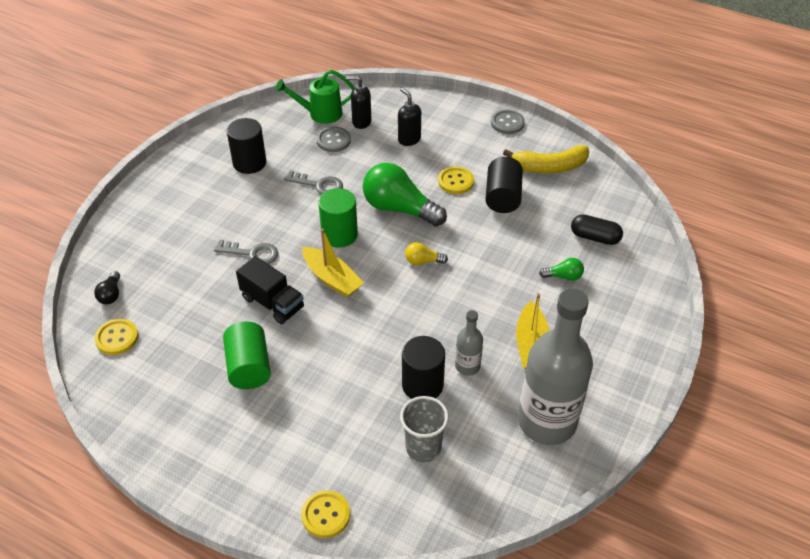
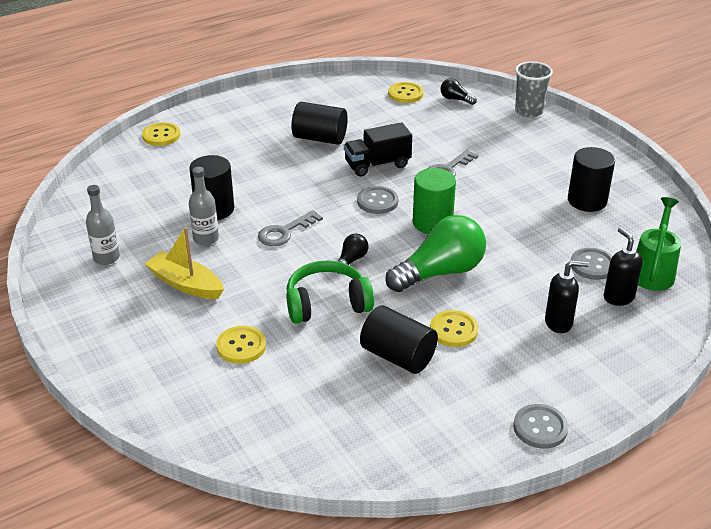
camera: 120 degrees right, 10 degrees down
(249, 367) = (320, 138): green cylinder -> black cylinder
(319, 185) = (519, 232): grey key -> grey key (285, 232)
(332, 279) = (377, 201): yellow boat -> grey button
(361, 122) = (618, 297): black soap dispenser -> black soap dispenser turned 60 degrees counterclockwise
(423, 261) = (351, 260): yellow light bulb -> black light bulb
(423, 448) = (160, 190): grey cup -> grey cup (528, 111)
(482, 252) = (327, 303): none -> green headphones
(547, 422) = (106, 258): grey bottle -> grey bottle, size x0.45
(550, 167) = (420, 425): yellow banana -> none
(563, 276) = (241, 346): green light bulb -> yellow button
(595, 237) = (270, 401): black capsule -> none

